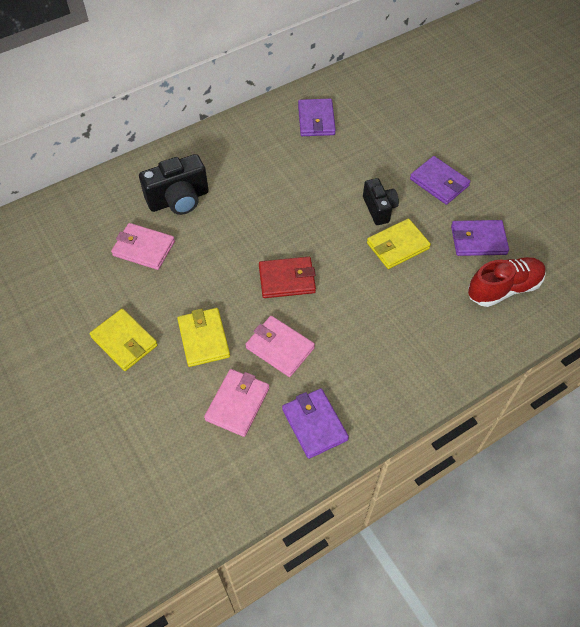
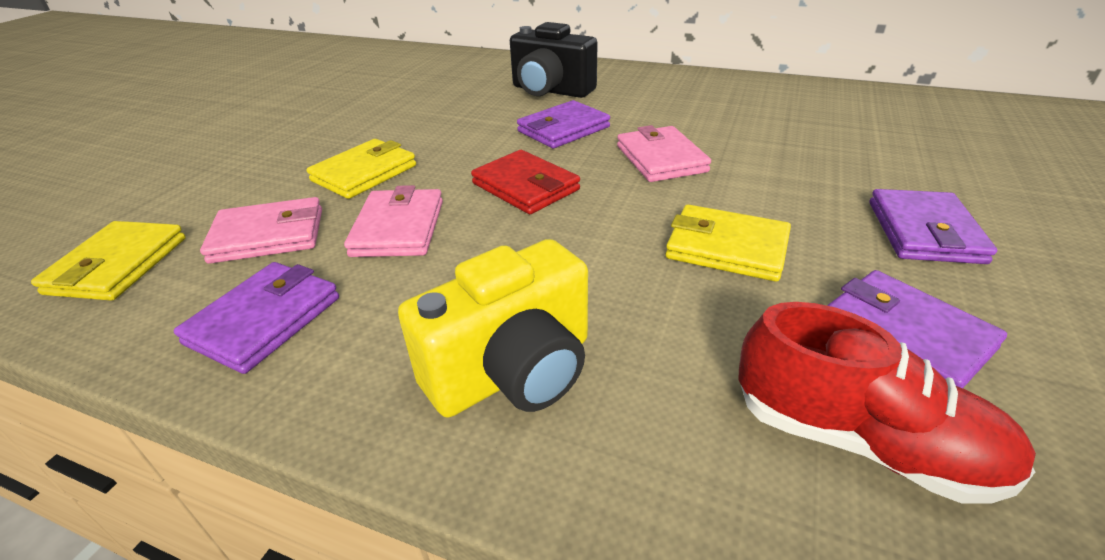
camera: 55 degrees right, 20 degrees down
(124, 341) = (320, 136): yellow wallet -> yellow wallet (118, 265)
(144, 248) = (461, 100): pink wallet -> pink wallet (661, 159)
(316, 120) = (806, 107): purple wallet -> purple wallet (563, 129)
(379, 209) = (763, 202): black camera -> none
(412, 355) = (513, 371): none -> yellow camera

